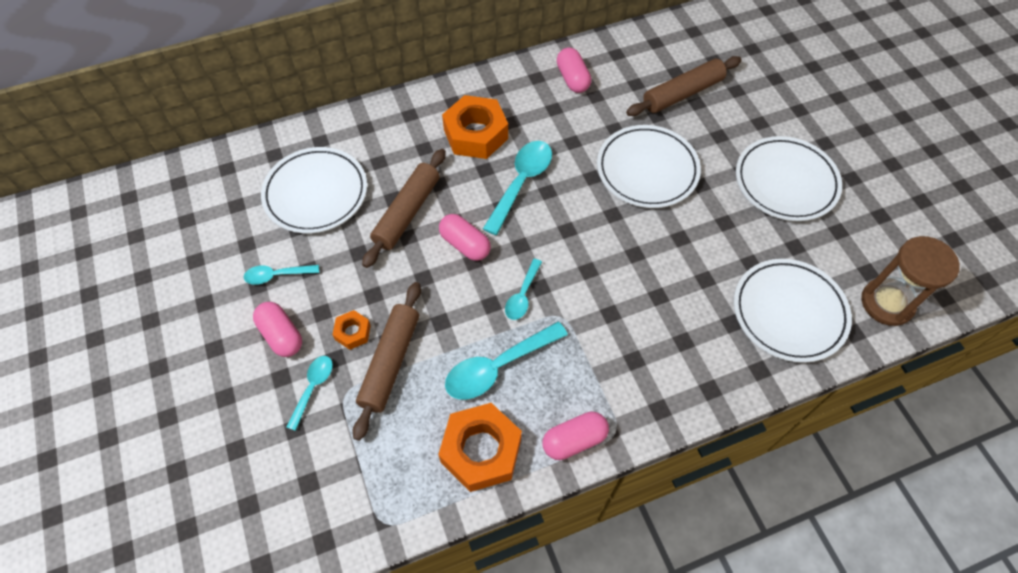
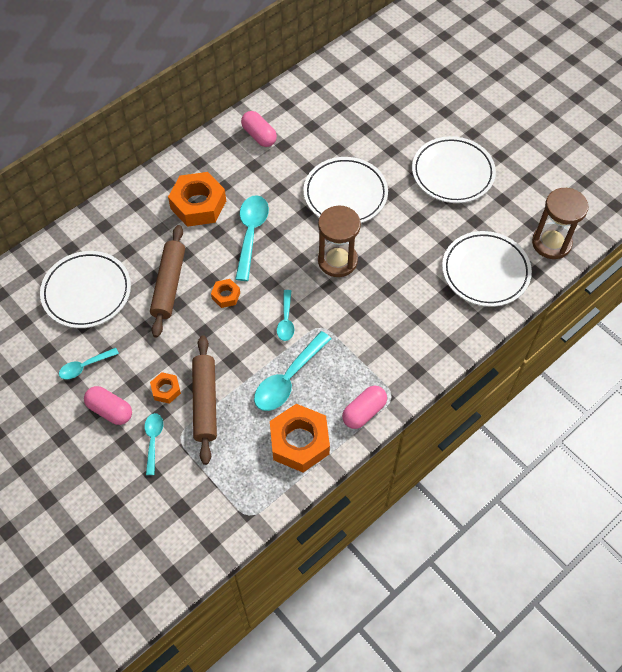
camera: 20 degrees left, 0 degrees up
(465, 244) = (226, 295): pink capsule -> orange nut
(609, 243) = (337, 261): none -> brown hourglass
(682, 93) = (351, 123): brown rolling pin -> none

